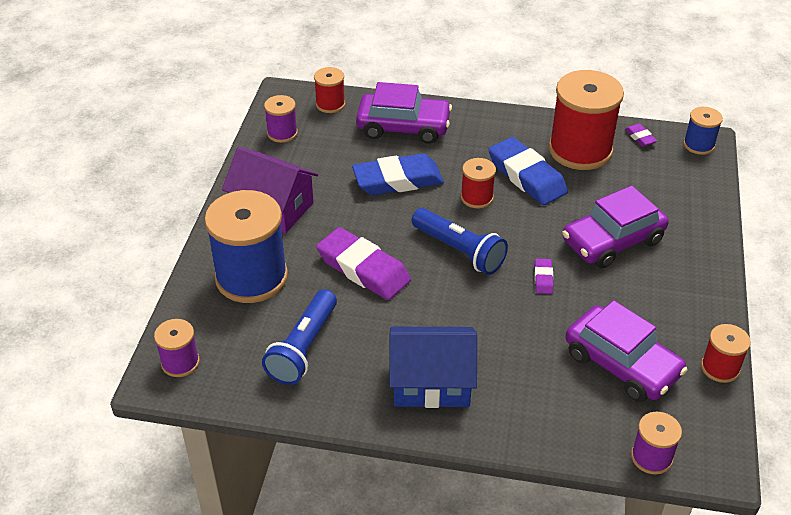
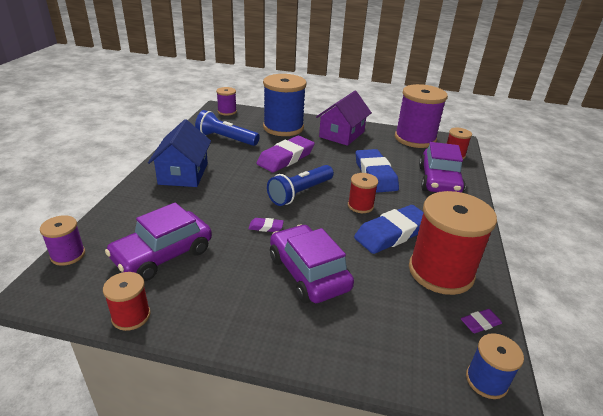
camera: 90 degrees right, 10 degrees down
(282, 133) = (415, 139): purple spool -> purple spool, size x2.04

